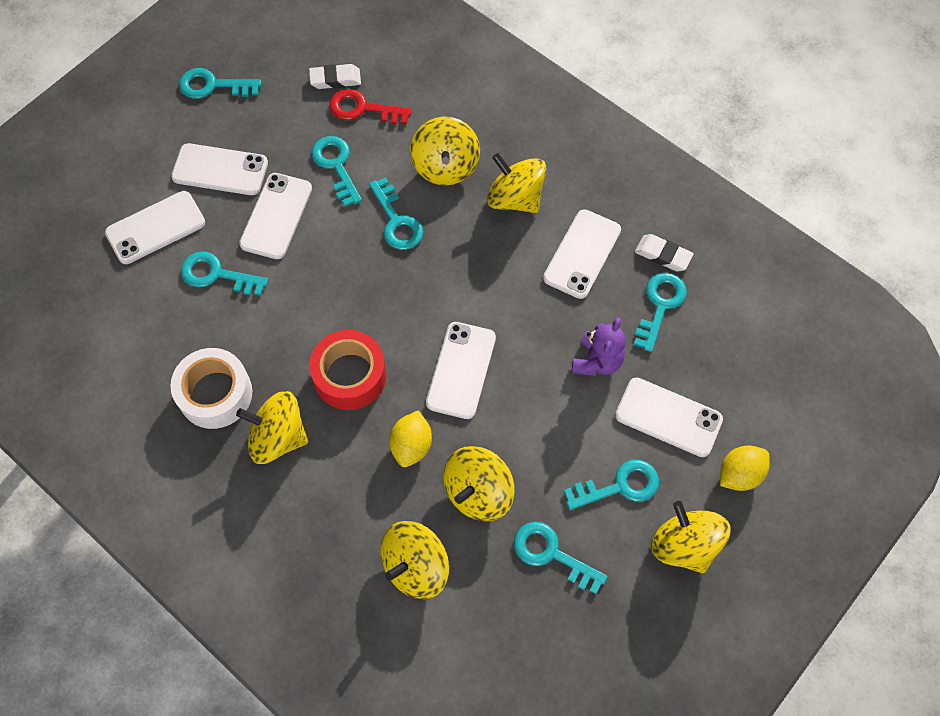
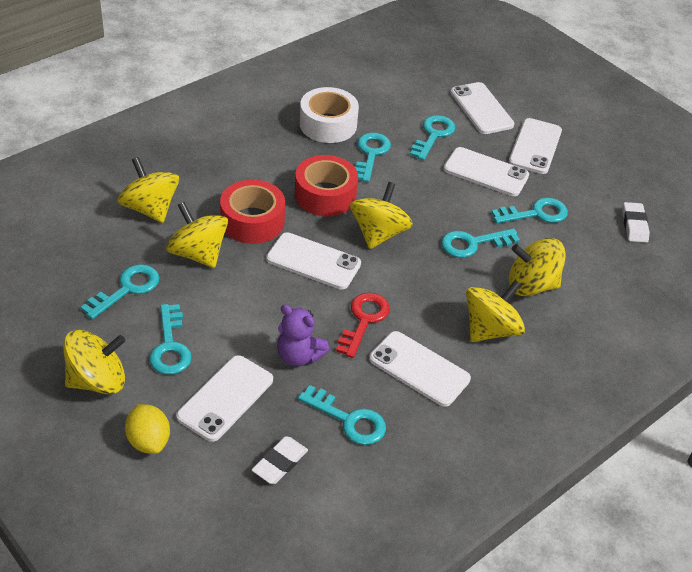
camera: 95 degrees right, 20 degrees down
(213, 86) = (624, 151): turquoise key -> turquoise key (370, 154)
(278, 437) = (282, 151): yellow spinning top -> yellow spinning top (378, 233)
(363, 109) = (600, 239): red key -> red key (363, 320)
(411, 445) = (252, 221): yellow lemon -> red tape
(663, 255) = (408, 436): white eraser -> white eraser (280, 463)

